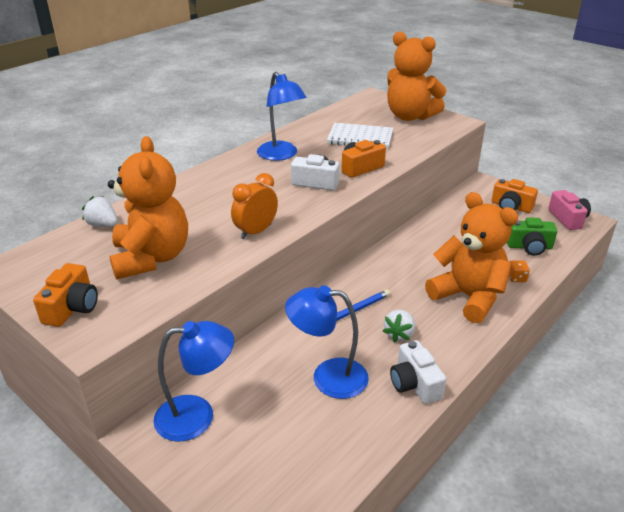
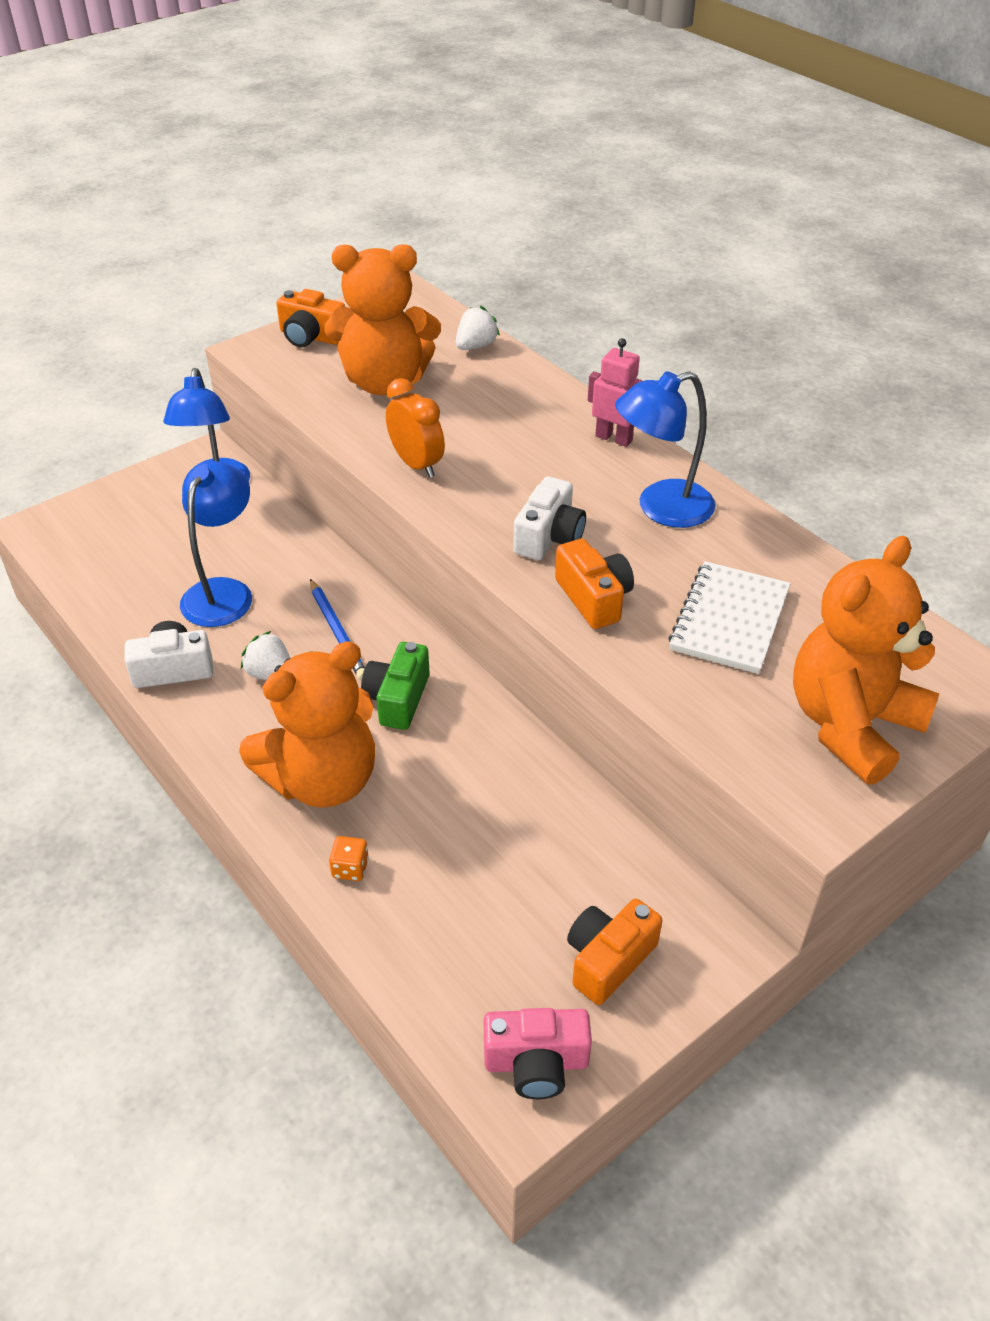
camera: 100 degrees right, 10 degrees up
(217, 170) = (614, 438): none -> pink robot
(529, 247) = (442, 931): green camera -> green camera (397, 699)

